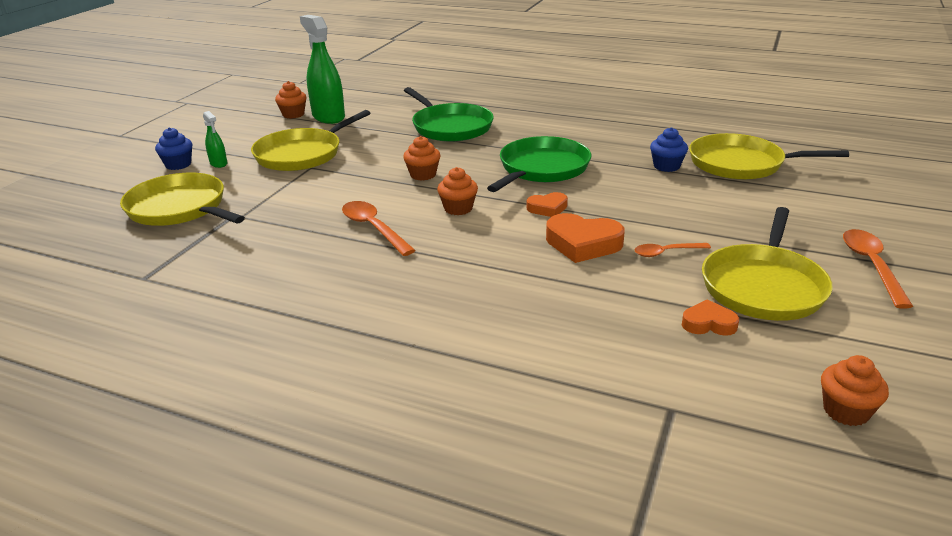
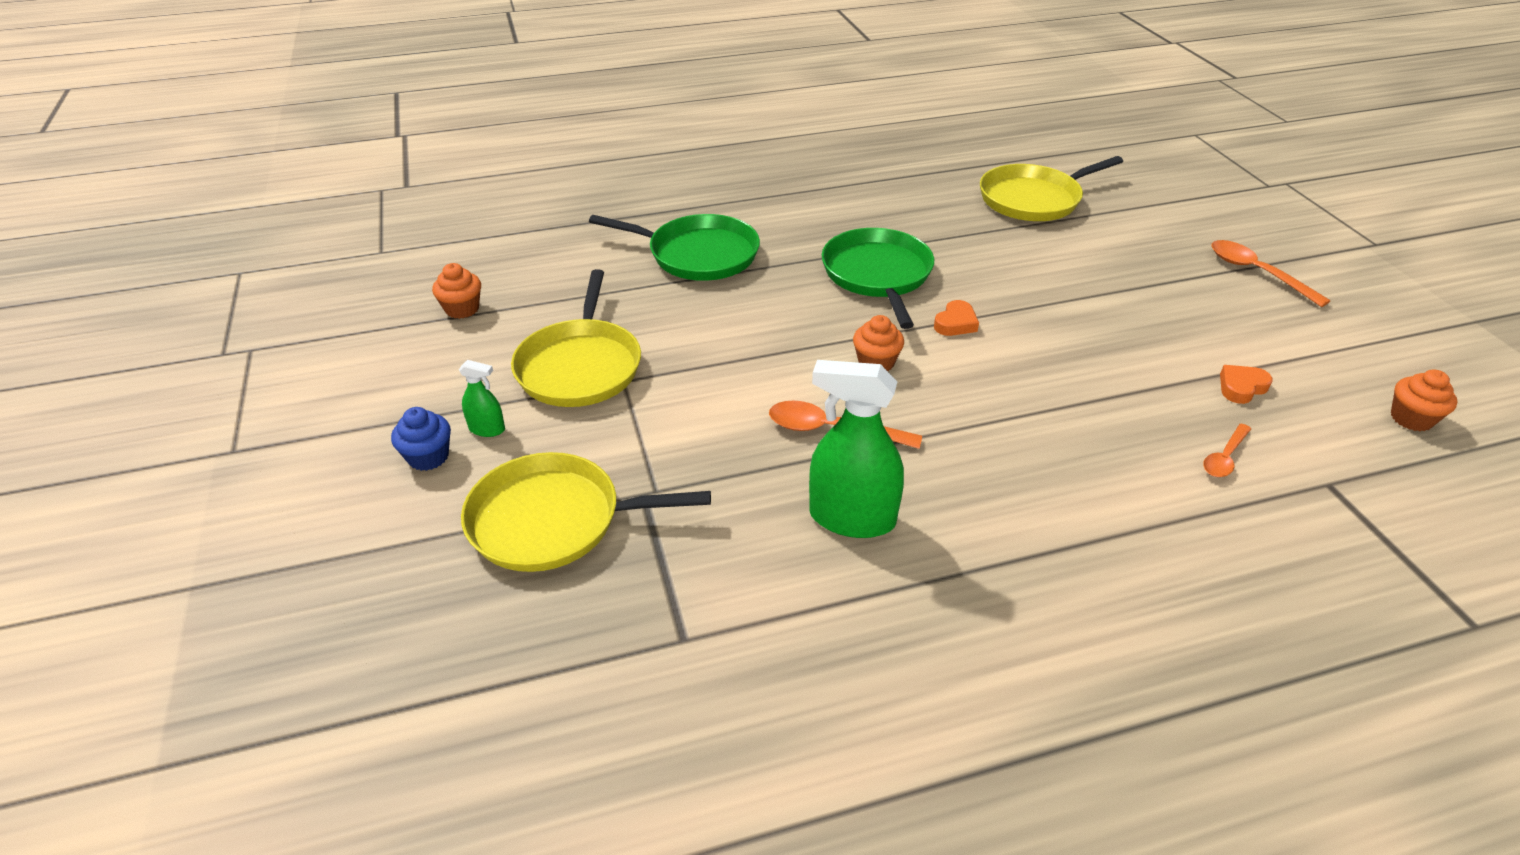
camera: 40 degrees left, 10 degrees up
(328, 117) = (519, 295): green spray bottle -> green spray bottle (852, 518)
(423, 175) = (772, 334): orange cupcake -> none
(583, 244) = (1043, 351): orange heart -> none
(666, 166) = (980, 226): blue cupcake -> none
(666, 252) = (1116, 328): orange spoon -> orange spoon (1224, 457)
(763, 286) = (1223, 329): yellow pan -> none

